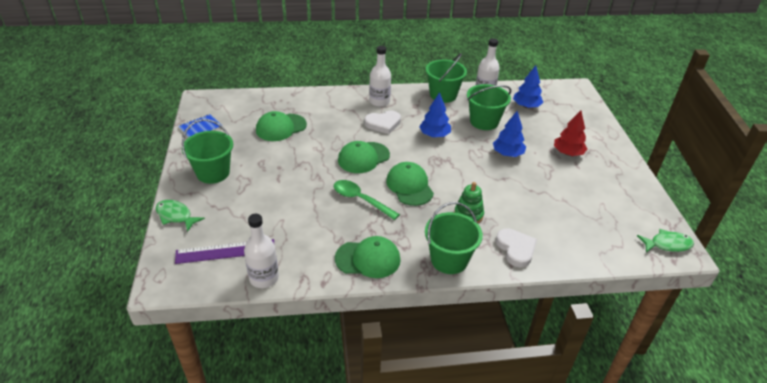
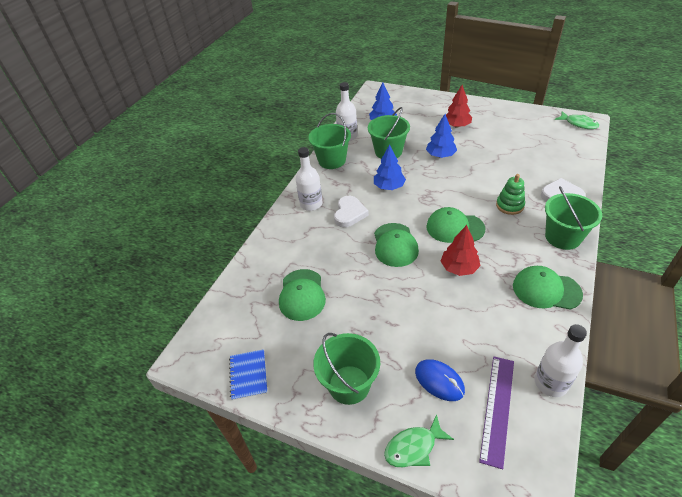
camera: 55 degrees left, 5 degrees up
(236, 215) = (439, 381): none -> blue mouse
(360, 200) = (459, 268): green spoon -> red tree
(368, 259) = (546, 290): green cap -> green cap turned 105 degrees counterclockwise
(667, 244) = (579, 124): green fish -> green fish turned 105 degrees clockwise

